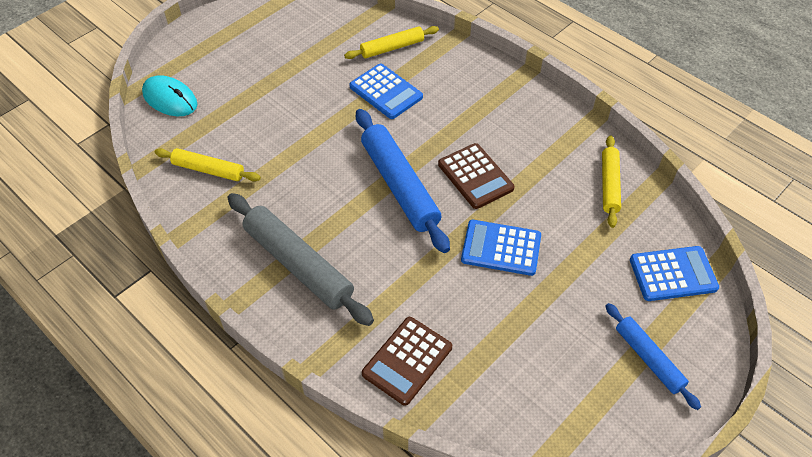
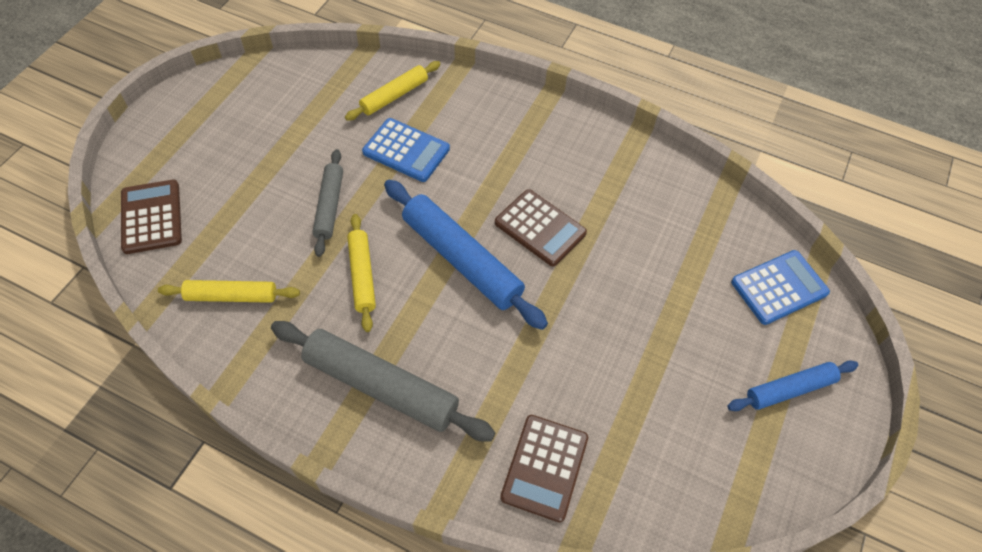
camera: 20 degrees left, 5 degrees up
(170, 99) = (152, 217): turquoise mouse -> brown calculator
(308, 121) = (329, 206): none -> grey rolling pin
(501, 248) = (597, 305): blue calculator -> none
(609, 185) = (681, 203): yellow rolling pin -> yellow rolling pin (362, 275)
(648, 359) = (789, 389): blue rolling pin -> blue rolling pin turned 60 degrees counterclockwise

